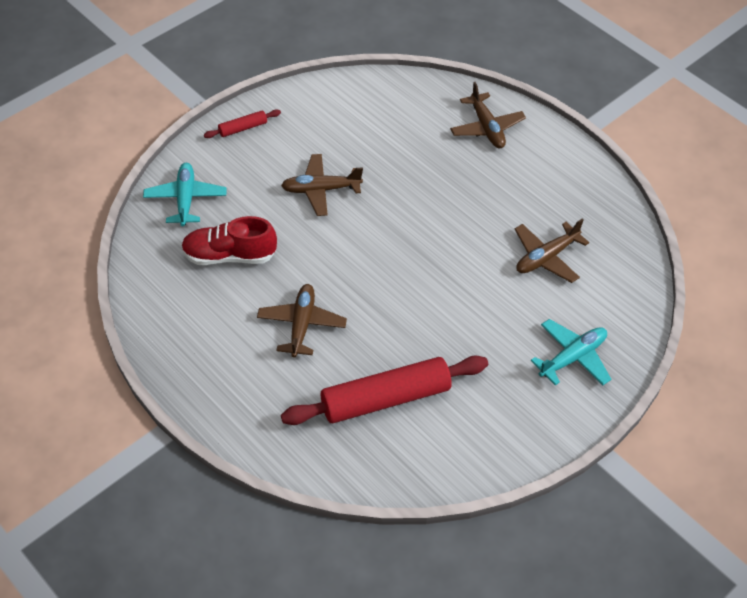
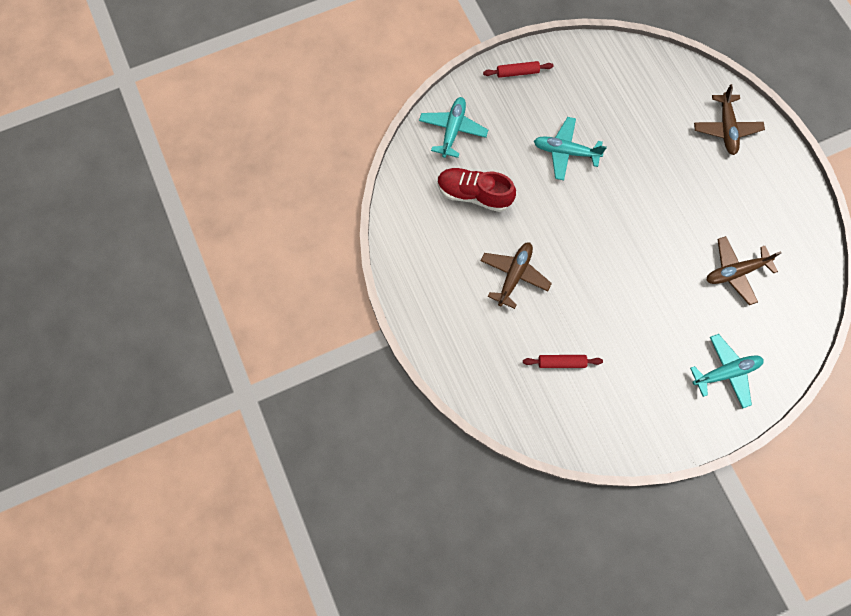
camera: 20 degrees right, 20 degrees up
(321, 190) = (565, 152): brown plane -> turquoise plane
(385, 398) = (561, 362): red rolling pin -> red rolling pin, size x0.45

